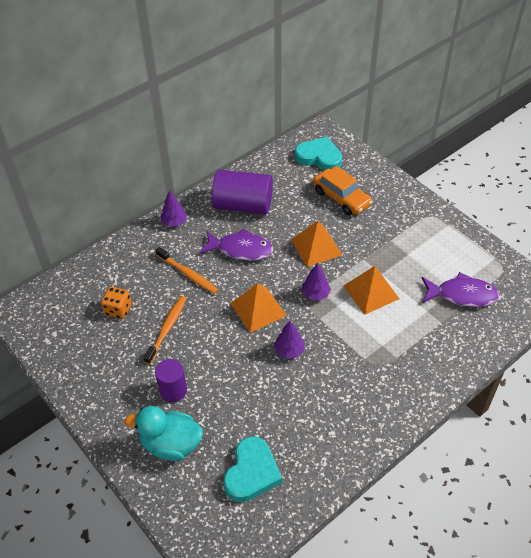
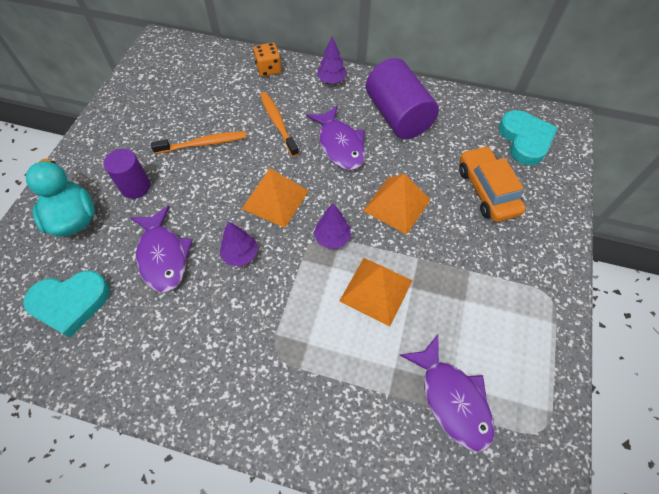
camera: 55 degrees right, 10 degrees up
(118, 309) = (202, 100): orange dice -> orange dice (269, 69)
(188, 274) = (278, 123): orange toothbrush -> orange toothbrush turned 150 degrees clockwise
(254, 397) = (163, 256): none -> purple fish
(341, 198) = (487, 190): orange car -> orange car turned 150 degrees clockwise

